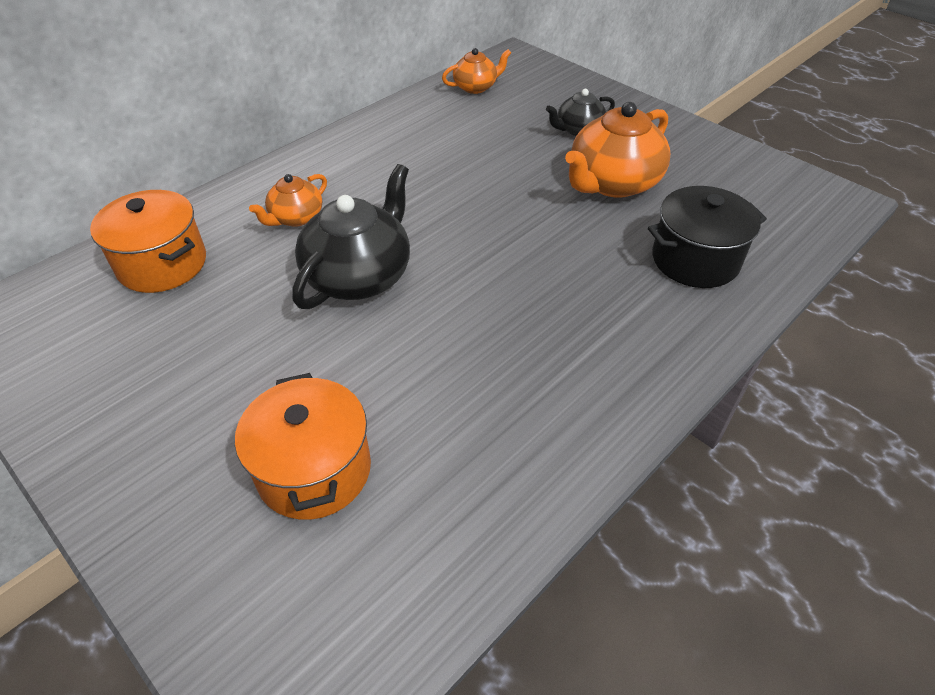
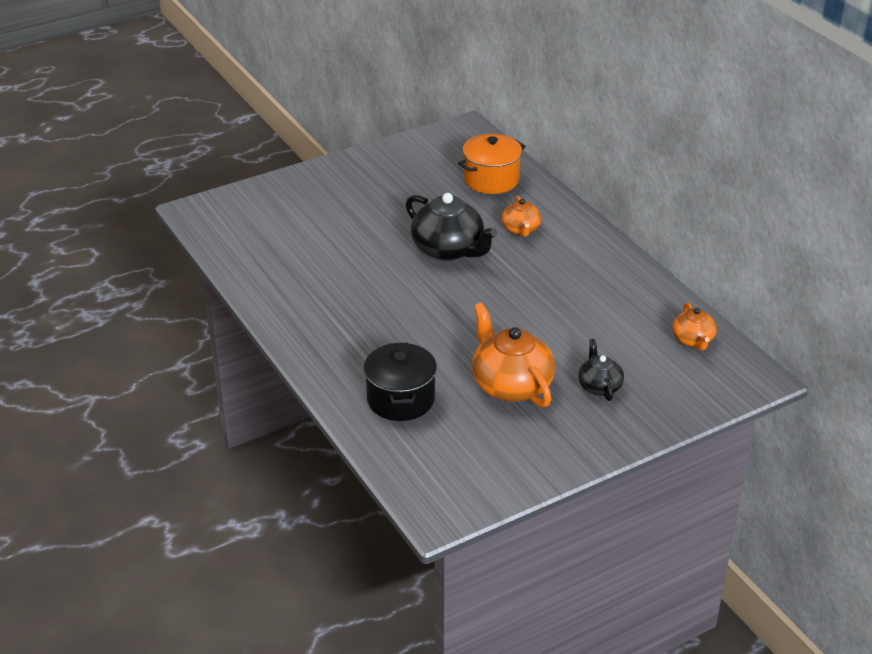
camera: 105 degrees right, 10 degrees down
(296, 217) = (521, 229): orange teapot -> orange teapot turned 150 degrees counterclockwise
(314, 470) = (309, 223): orange pot -> none

